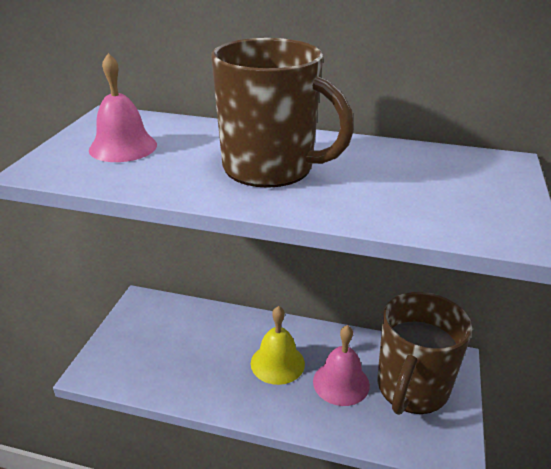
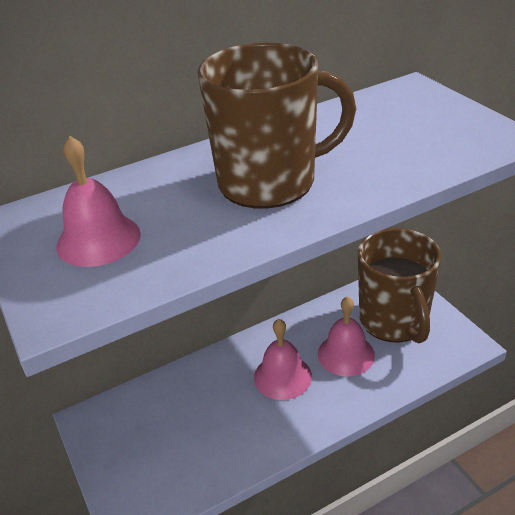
camera: 40 degrees left, 5 degrees up
(277, 363) = (282, 376): yellow bell -> pink bell

